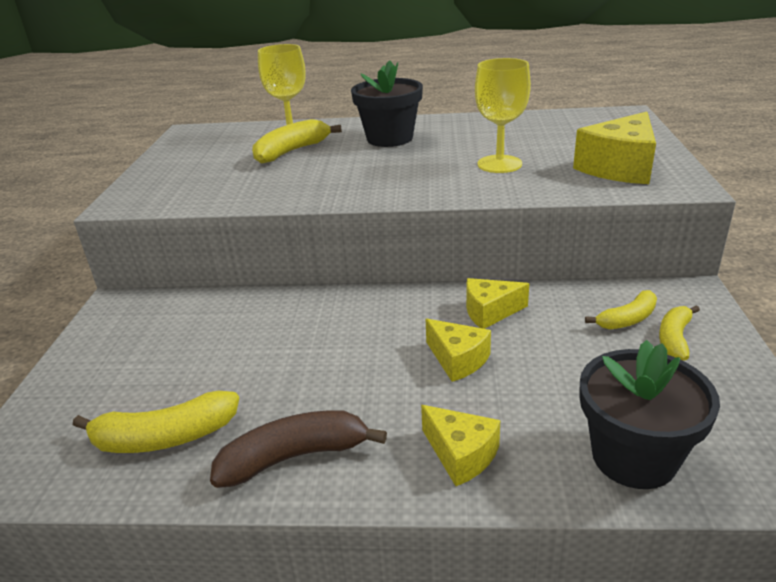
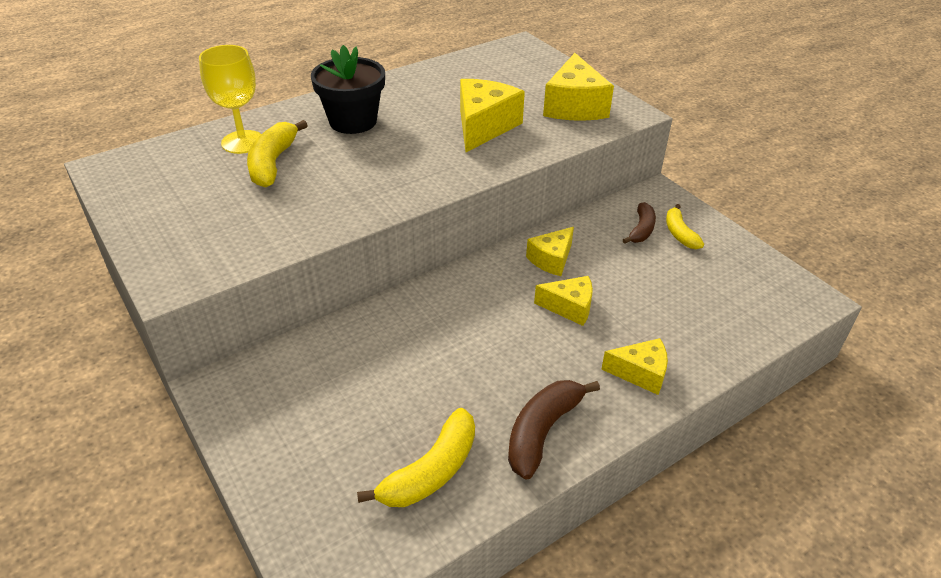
camera: 40 degrees left, 10 degrees up
(499, 164) = (484, 126): yellow goblet -> yellow cheese
(627, 319) = (641, 230): yellow banana -> brown banana
(633, 457) = (728, 325): black flower pot -> none

